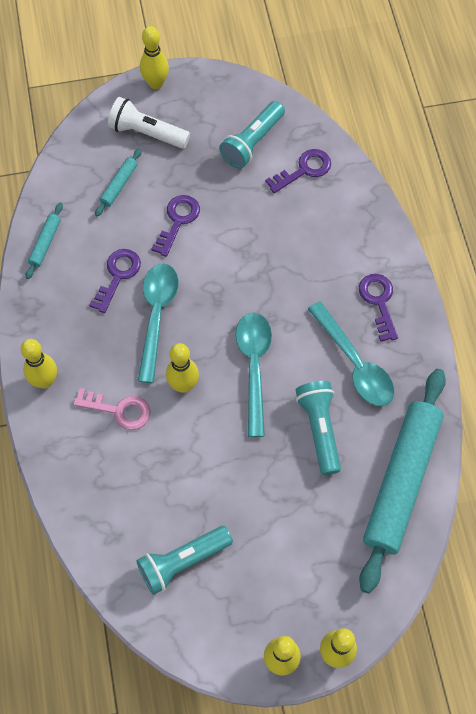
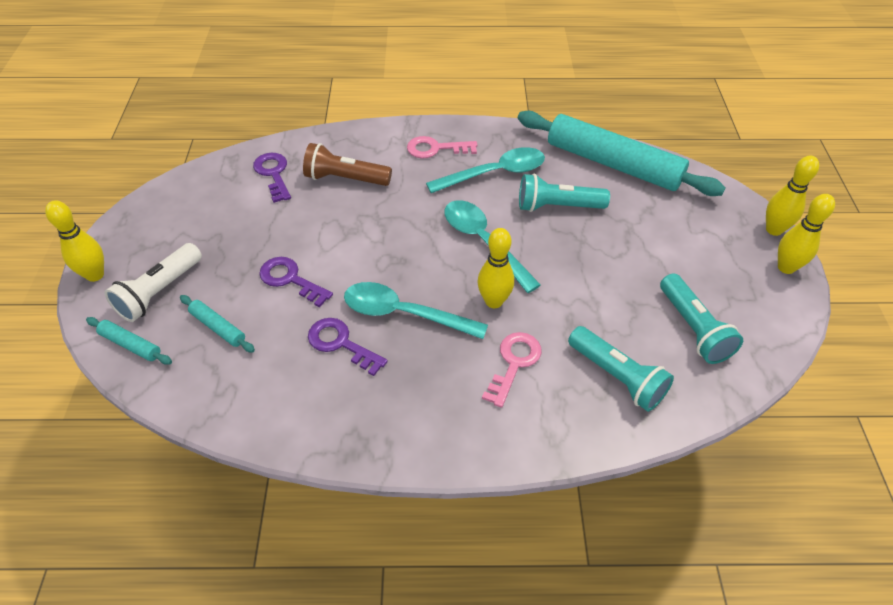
camera: 80 degrees left, 15 degrees down
(45, 243) = (267, 415): turquoise rolling pin -> turquoise rolling pin (130, 345)
(45, 381) = (463, 436): yellow bowling pin -> none
(252, 142) = (221, 206): turquoise flashlight -> turquoise flashlight (617, 377)
(254, 367) = (483, 242): turquoise spoon -> turquoise spoon turned 45 degrees clockwise
(312, 231) = (345, 179): none -> brown flashlight
(379, 301) = (435, 149): purple key -> pink key

